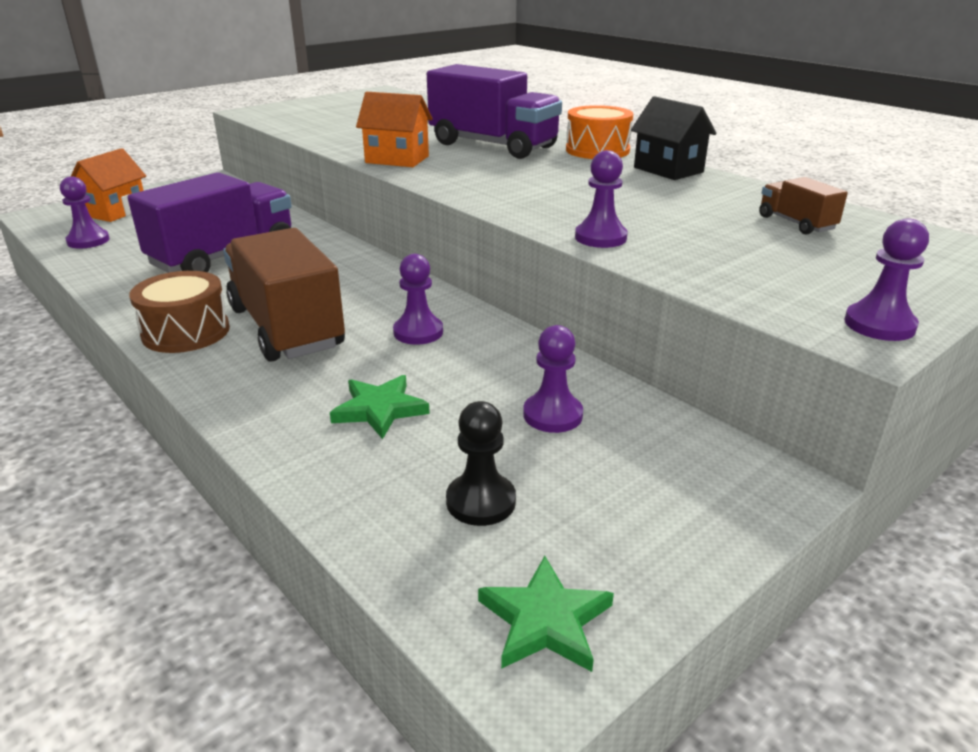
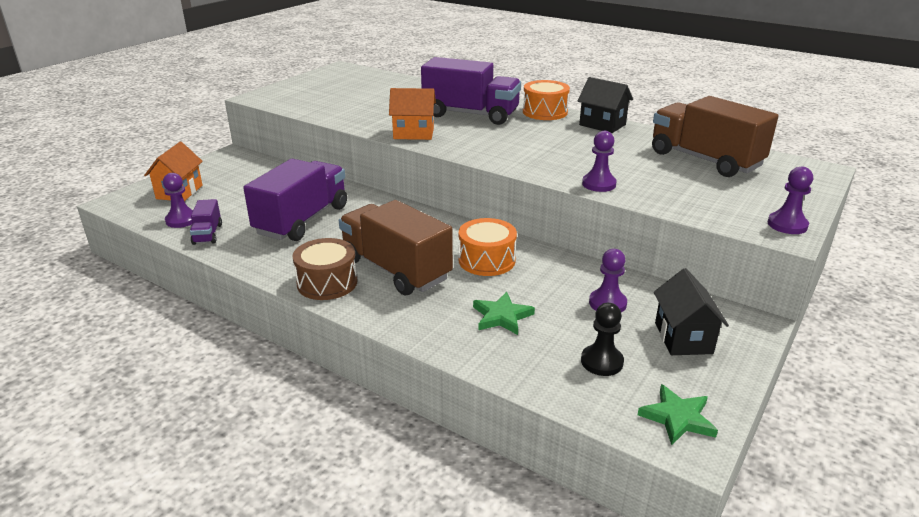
camera: 15 degrees left, 0 degrees up
(101, 259) = (208, 234): none -> purple truck
(418, 332) = (486, 260): purple pawn -> orange drum
(642, 487) = (683, 338): none -> black house
(796, 223) = (704, 160): brown truck -> brown truck, size x2.18

